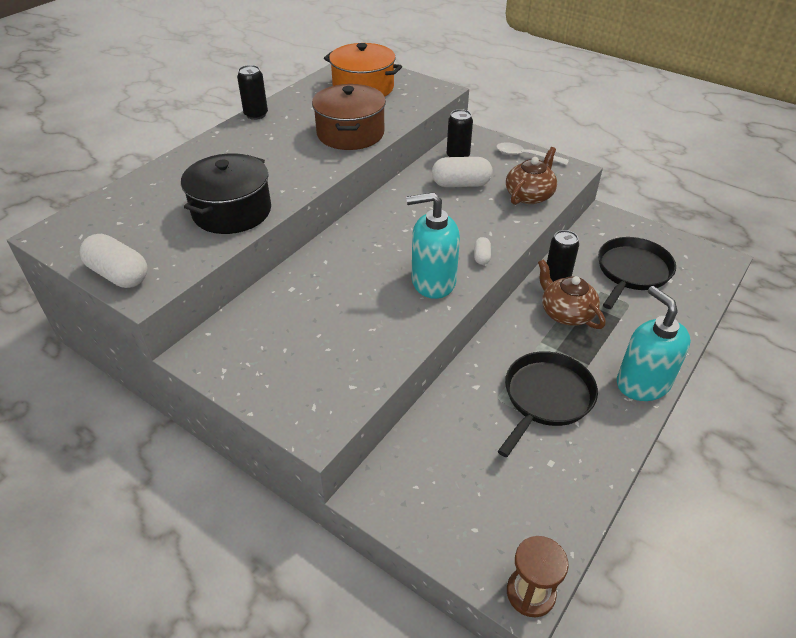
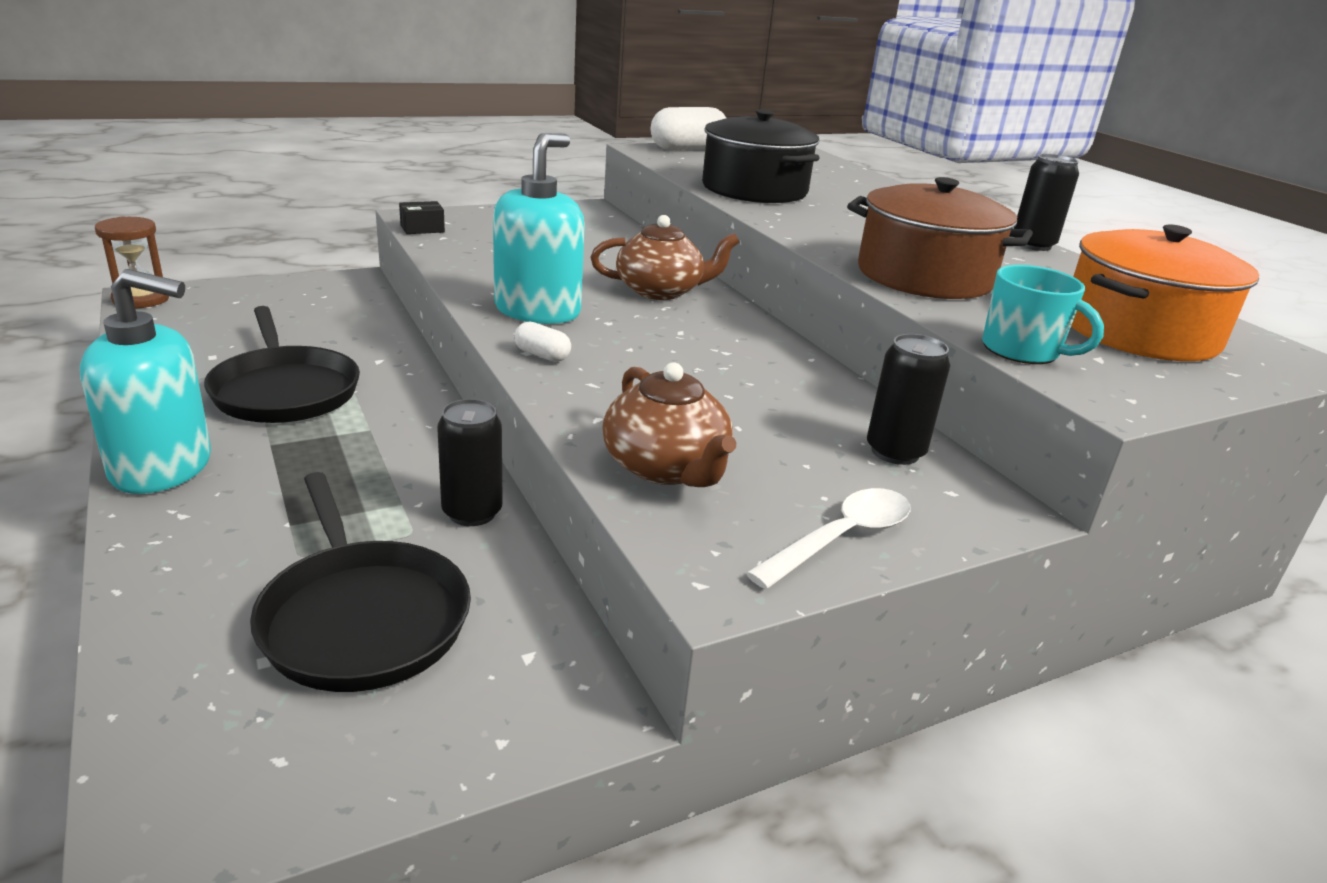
camera: 115 degrees right, 15 degrees down
(344, 408) = (422, 229): none -> black box
(417, 106) = (1022, 351): none -> turquoise mug
(461, 184) = (776, 415): white capsule -> none
(566, 313) = (385, 478): brown teapot -> brown teapot (660, 291)

